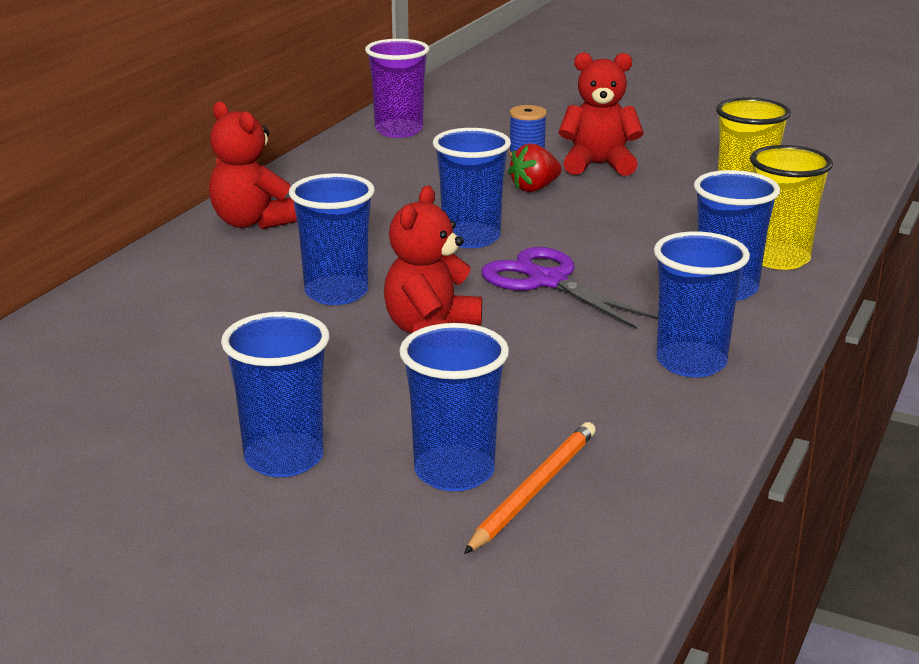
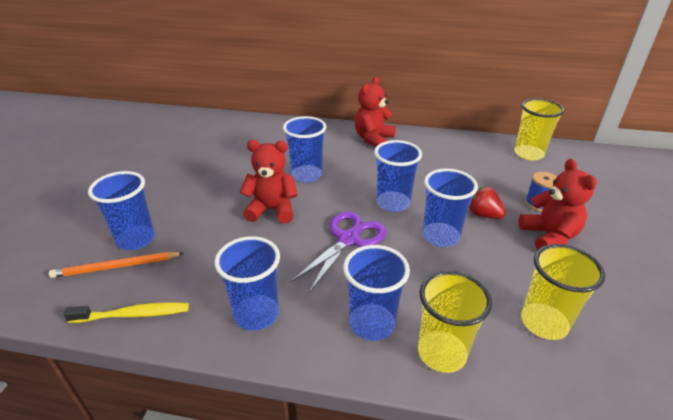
camera: 75 degrees right, 10 degrees up
(284, 458) = (152, 192): blue cup -> blue cup (440, 236)
(399, 130) = (528, 154): purple cup -> yellow cup
(534, 490) = (116, 267): orange pencil -> orange pencil turned 150 degrees clockwise
(667, 465) = (133, 314): none -> yellow toothbrush

